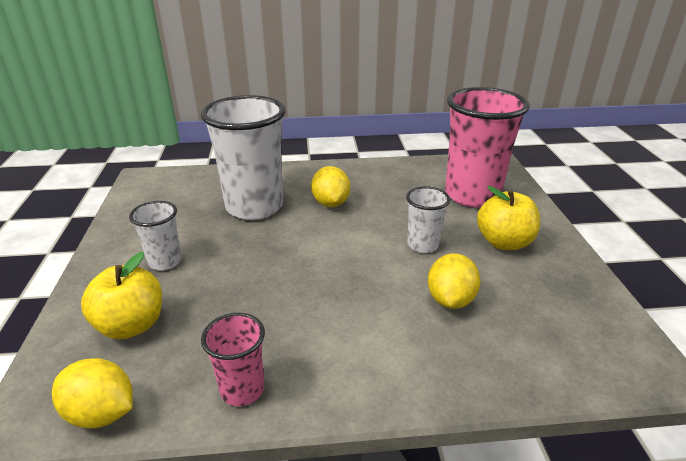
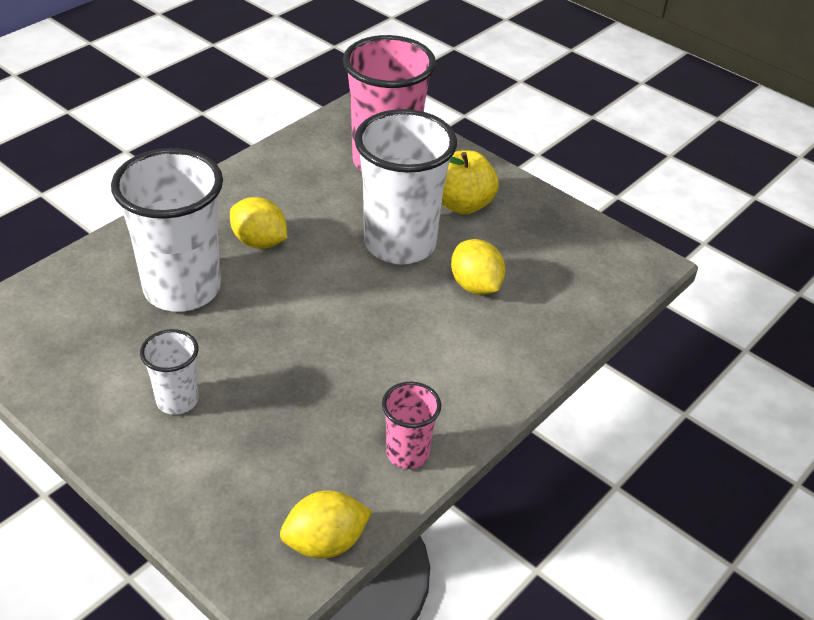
camera: 45 degrees left, 10 degrees up
(131, 325) = (241, 472): yellow apple -> none
(422, 245) = (400, 244): white cup -> white cup, size x2.03

